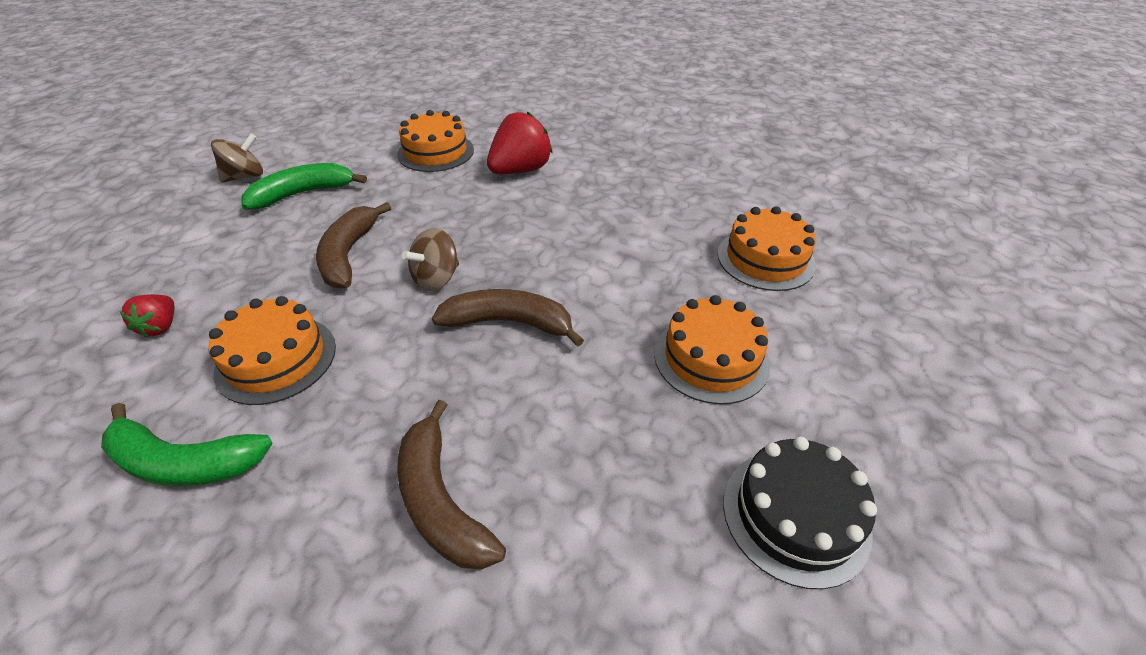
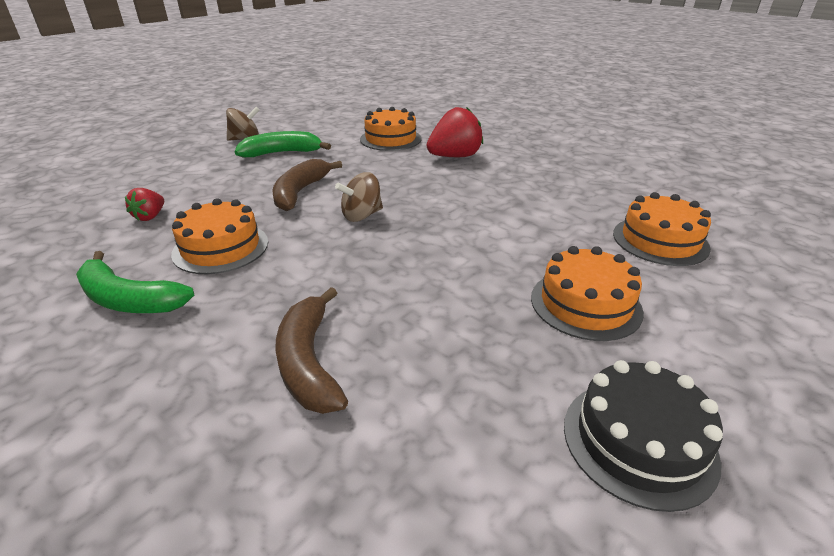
camera: 15 degrees right, 10 degrees down
(509, 323) = (410, 252): brown banana -> none

